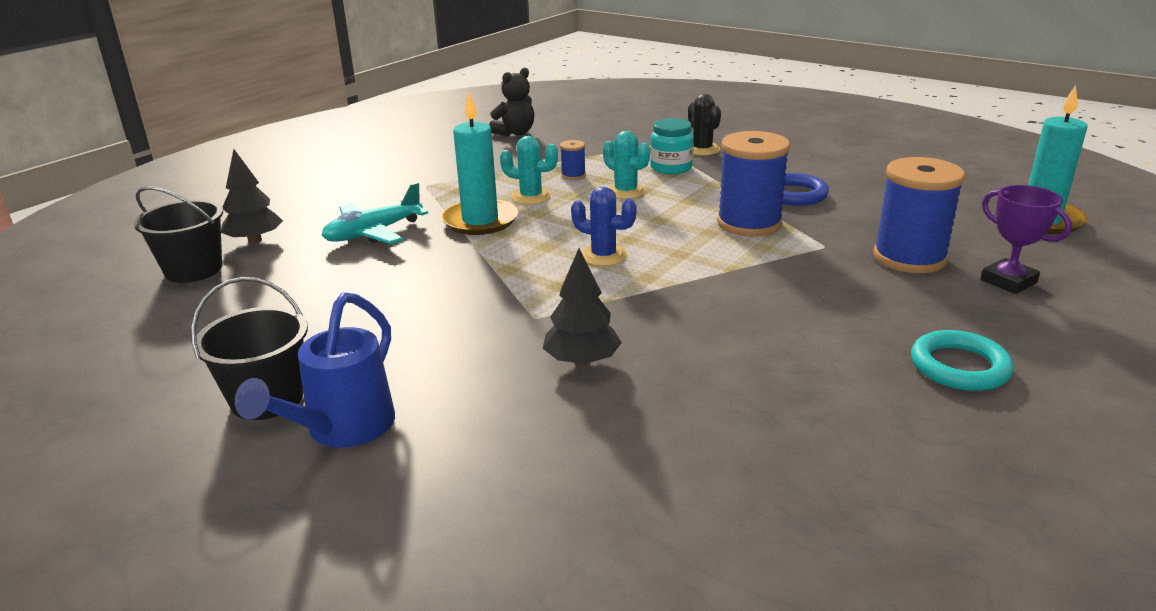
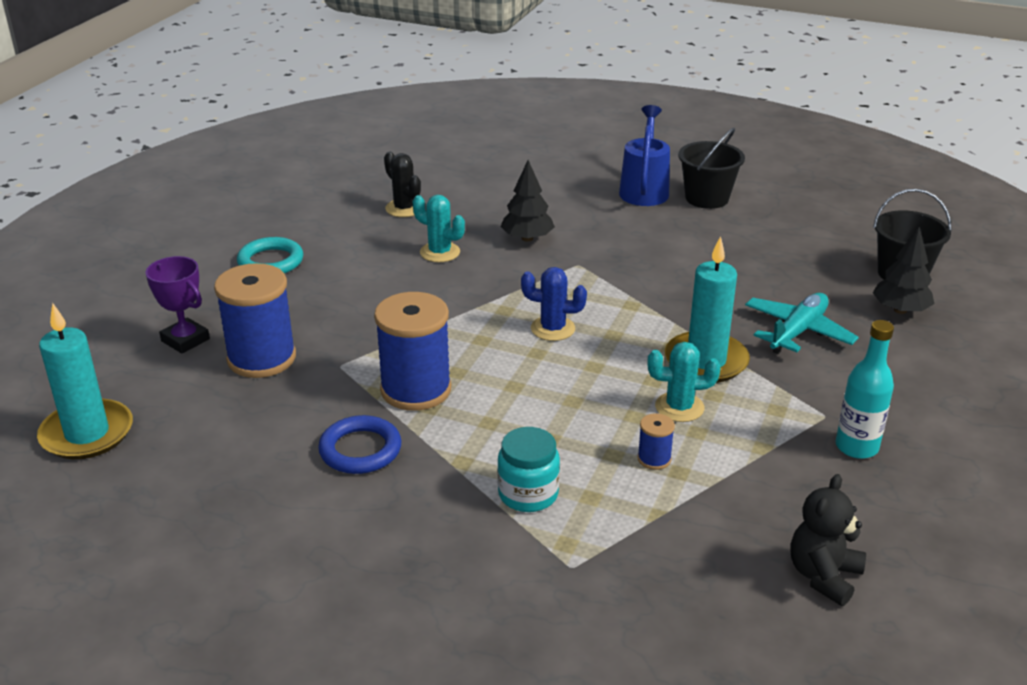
camera: 165 degrees right, 5 degrees up
(427, 170) = (856, 447): none -> turquoise bottle
(626, 192) = (570, 431): turquoise cactus -> turquoise cactus (440, 252)
(702, 149) = (492, 555): black cactus -> black cactus (404, 208)

